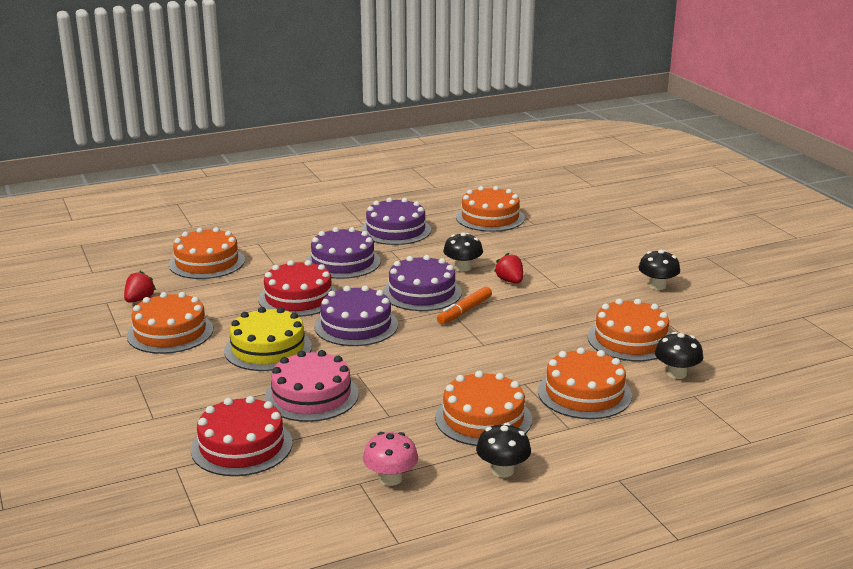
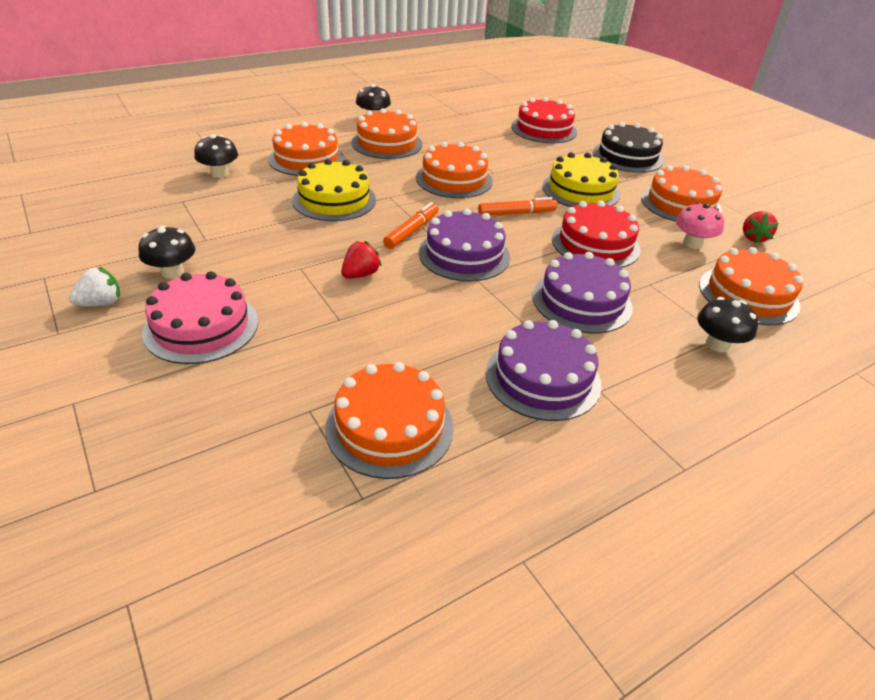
camera: 170 degrees right, 15 degrees up
(162, 394) = (627, 156): none -> black cake
(311, 395) = (518, 156): pink cake -> pink cake (201, 326)
(356, 325) = (516, 213): purple cake -> orange marker
(390, 478) = (442, 115): pink mushroom -> pink mushroom (692, 243)
(462, 268) = (422, 296): black mushroom -> black mushroom (717, 344)
(510, 281) = (360, 274): red strawberry -> red strawberry turned 105 degrees counterclockwise
(541, 341) = (334, 200): none -> yellow cake
(630, 339) = (245, 203): orange cake -> orange cake (454, 179)
(693, 269) = (101, 303): none -> white strawberry

